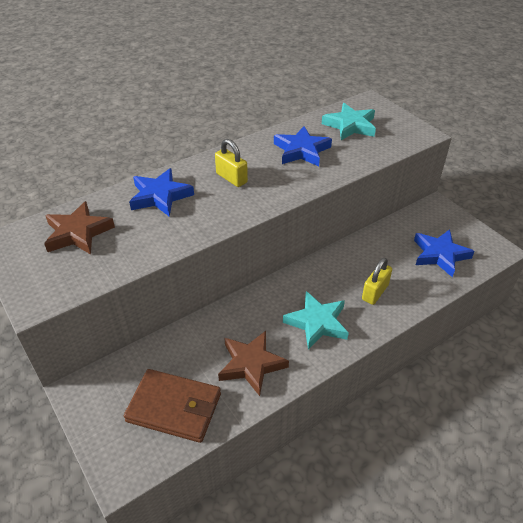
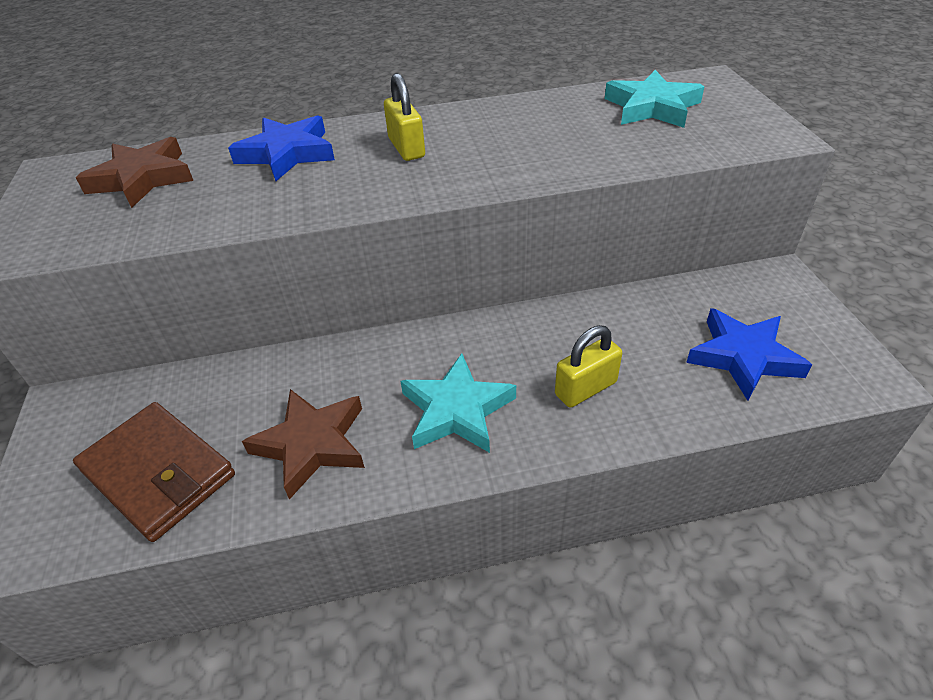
camera: 25 degrees right, 0 degrees up
(301, 150) = (544, 129): blue star -> none

